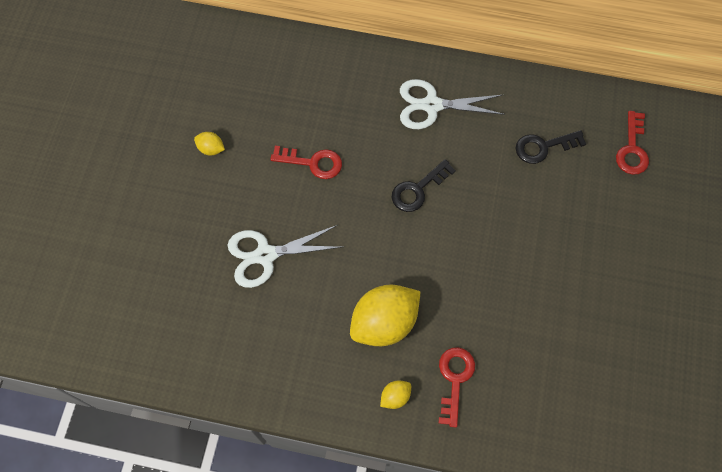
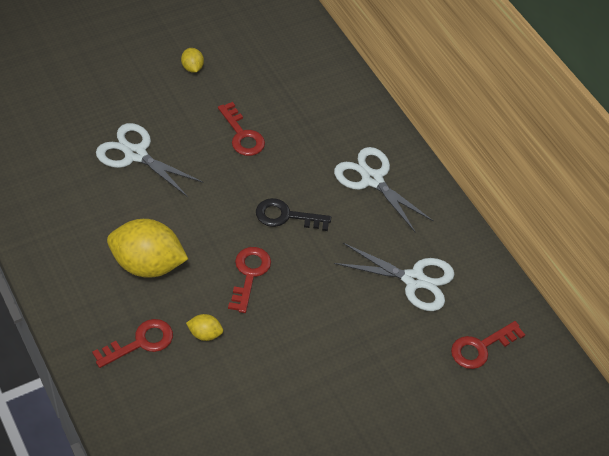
camera: 45 degrees right, 15 degrees down
(395, 397) = (90, 310): yellow lemon -> yellow lemon (205, 334)
(451, 255) = (249, 274): none -> red key
(543, 147) = (414, 280): black key -> white scissors

